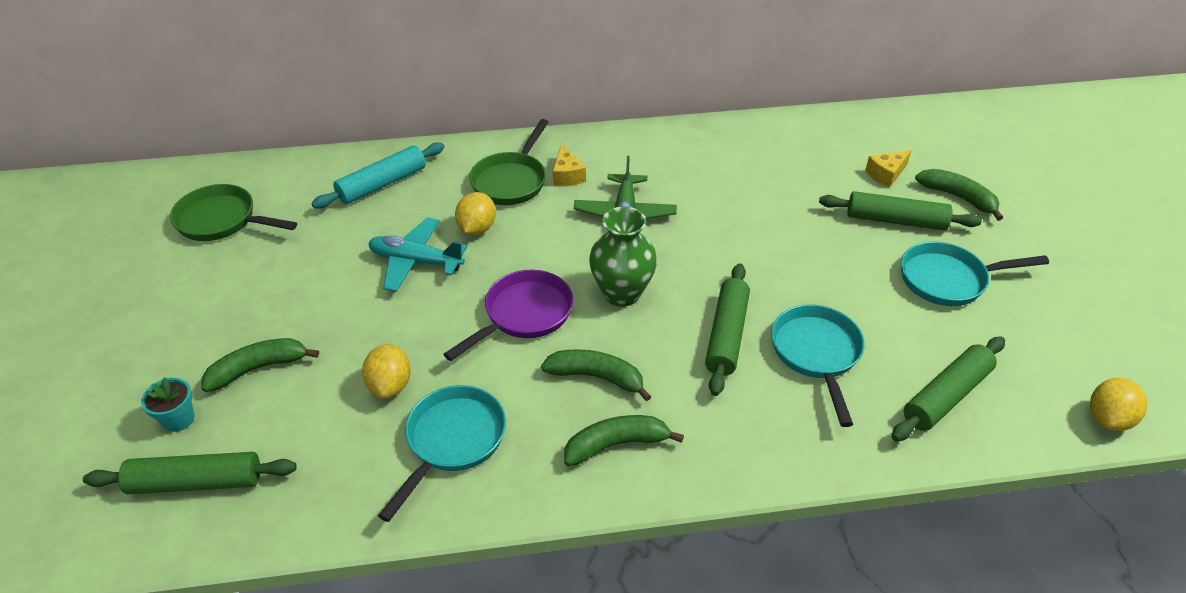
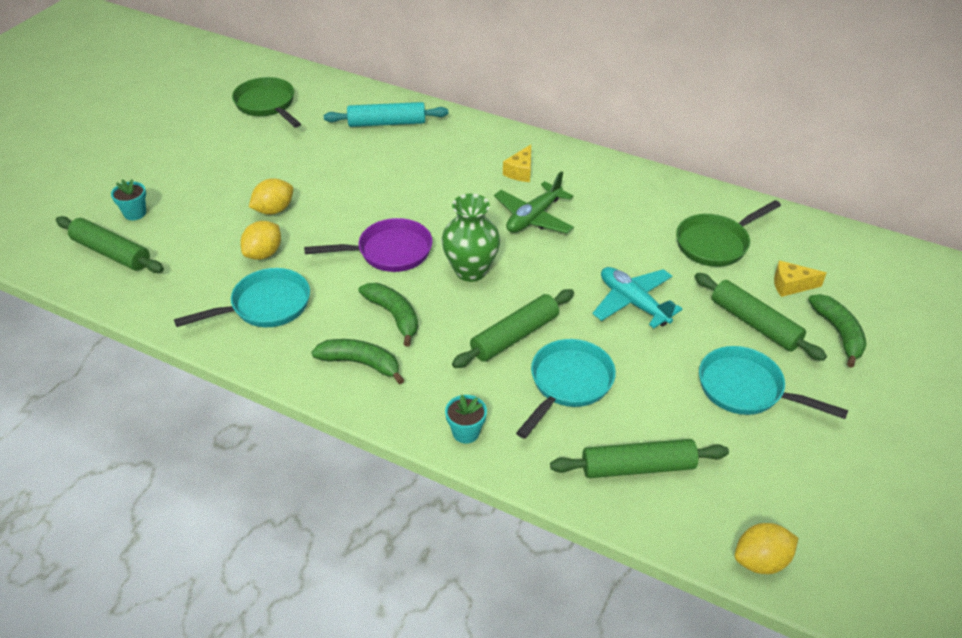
camera: 35 degrees right, 0 degrees up
(258, 368) = (202, 205): green banana -> none
(416, 262) = (356, 184): turquoise plane -> turquoise plane (633, 303)
(477, 228) = (418, 180): yellow lemon -> yellow lemon (274, 210)
(511, 181) = (476, 158): green pan -> green pan (716, 243)
(783, 453) = (466, 432): none -> turquoise flower pot

